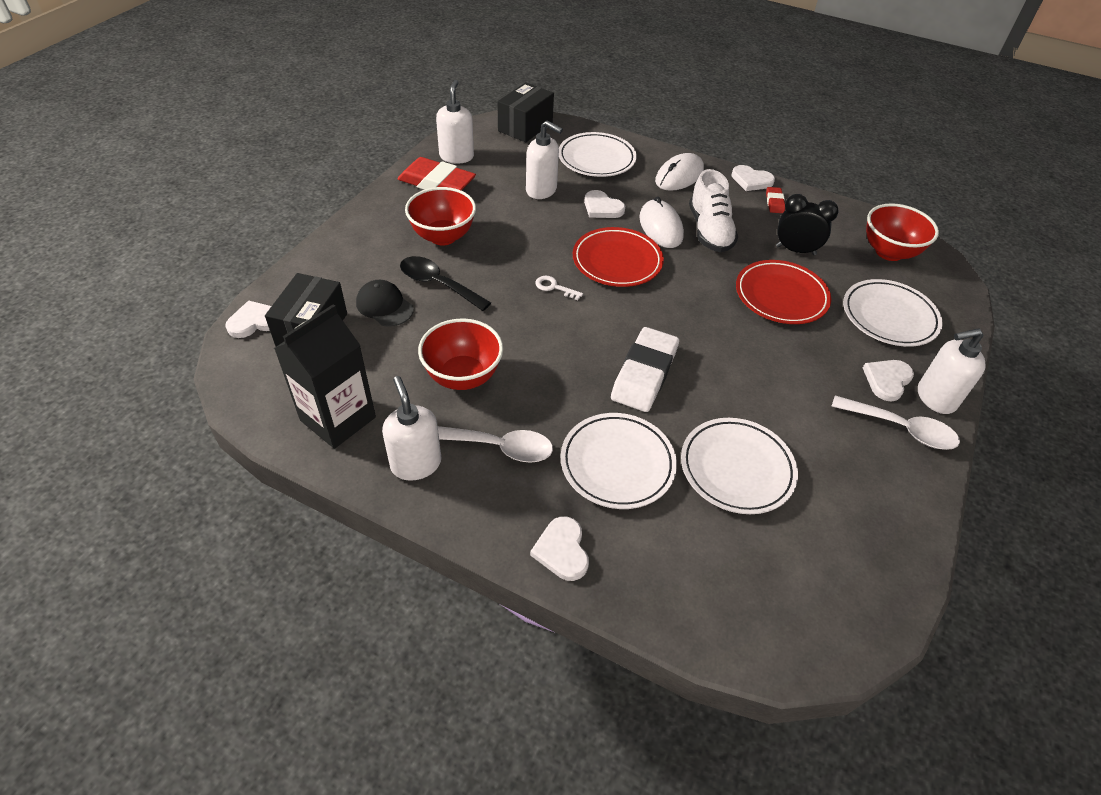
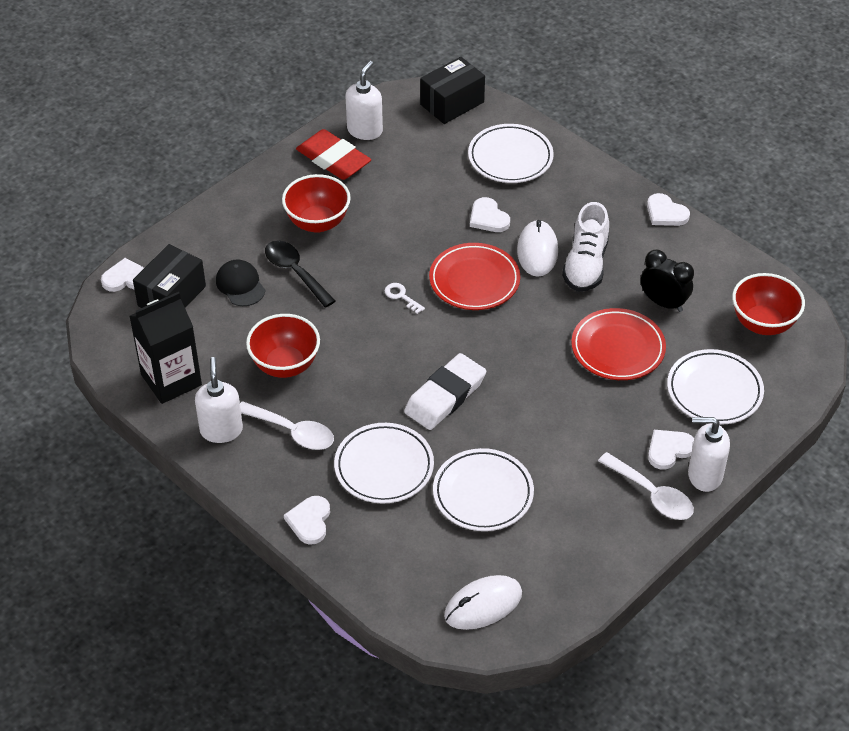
camera: 20 degrees right, 0 degrees up
(541, 190) = (435, 187): white soap dispenser -> none
(679, 176) = (589, 194): white mouse -> white mouse (483, 605)
(774, 202) = (675, 244): red eraser -> none

